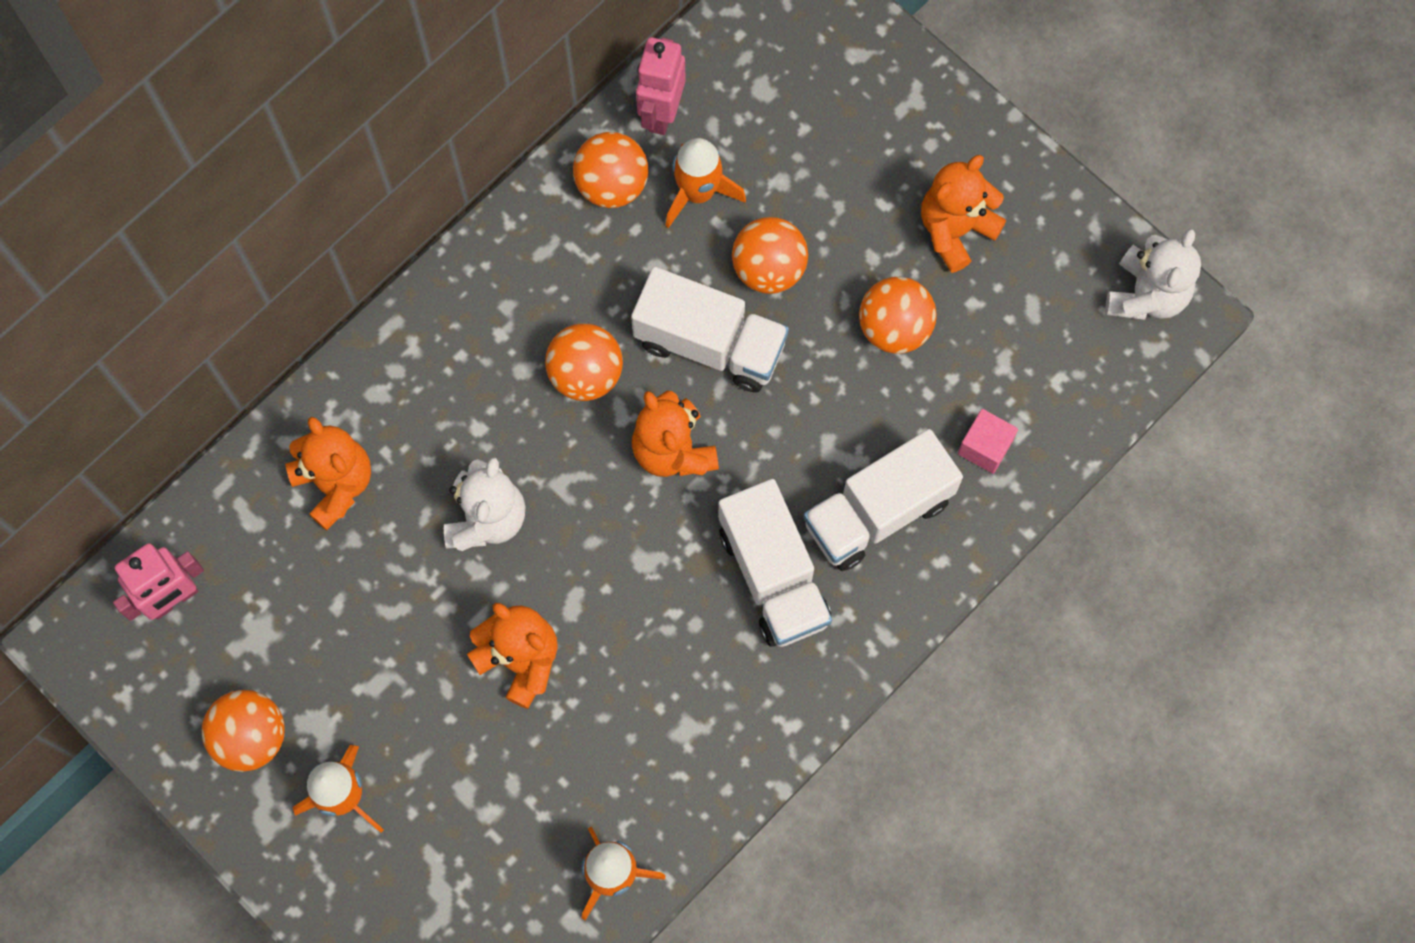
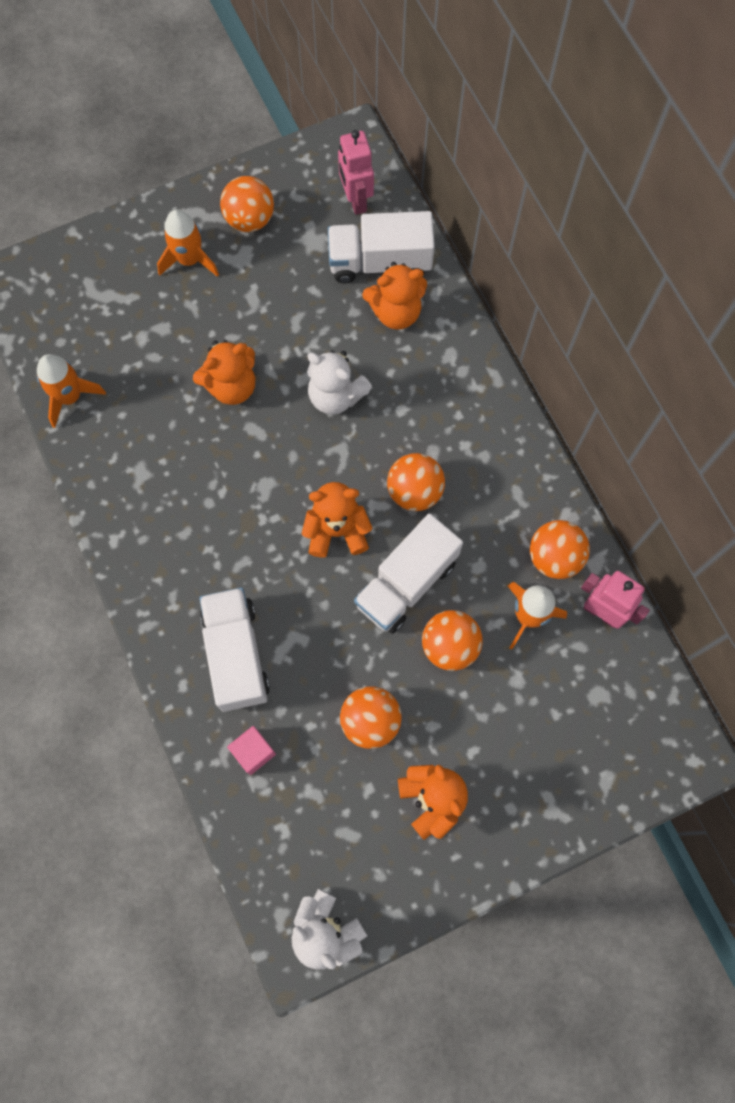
camera: 110 degrees right, 0 degrees up
(773, 576) = (220, 565): white truck -> white truck (380, 262)

